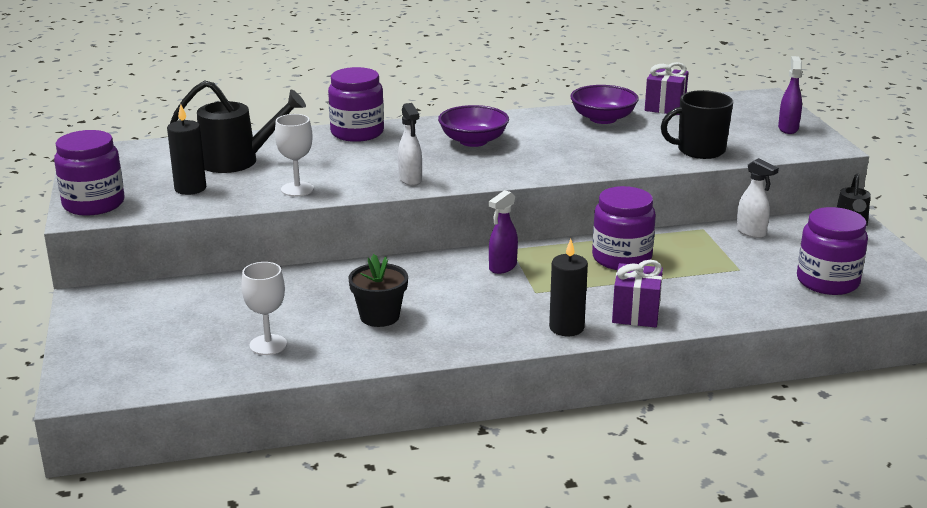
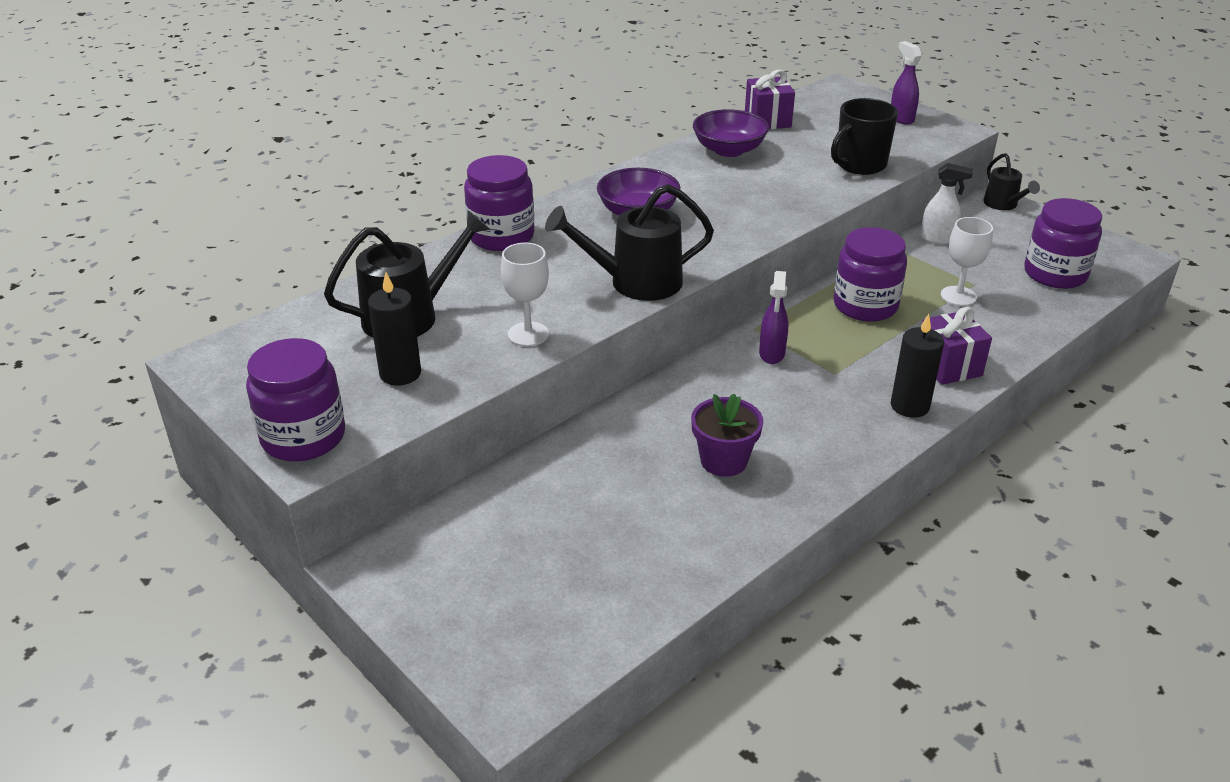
camera: 30 degrees left, 10 degrees up
(268, 345) = (651, 545): white goblet -> white goblet (958, 296)
(379, 316) = (723, 461): black flower pot -> purple flower pot
(410, 180) = (634, 283): white spray bottle -> black watering can

